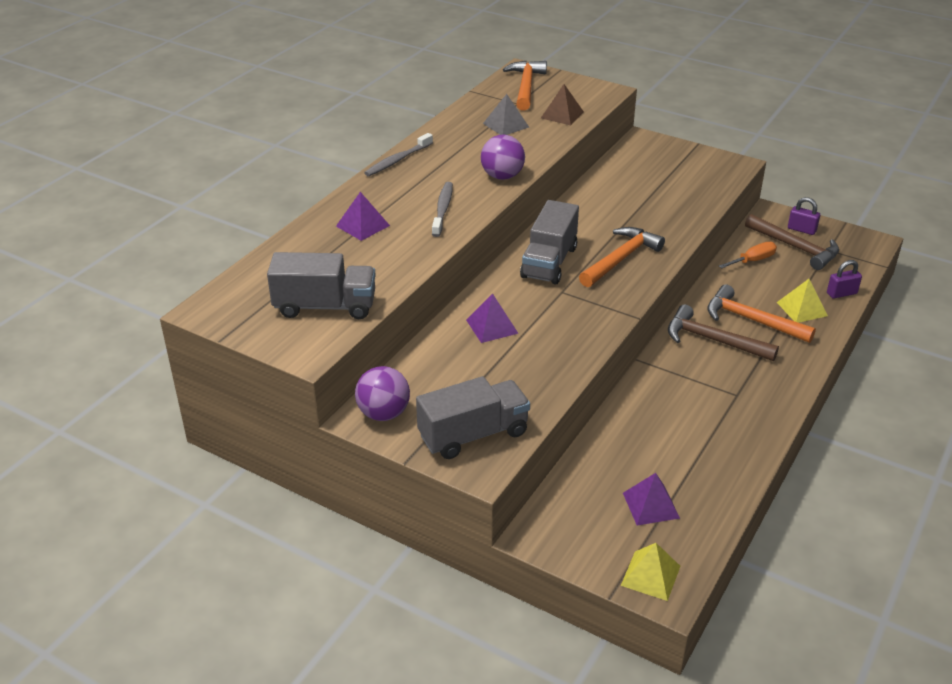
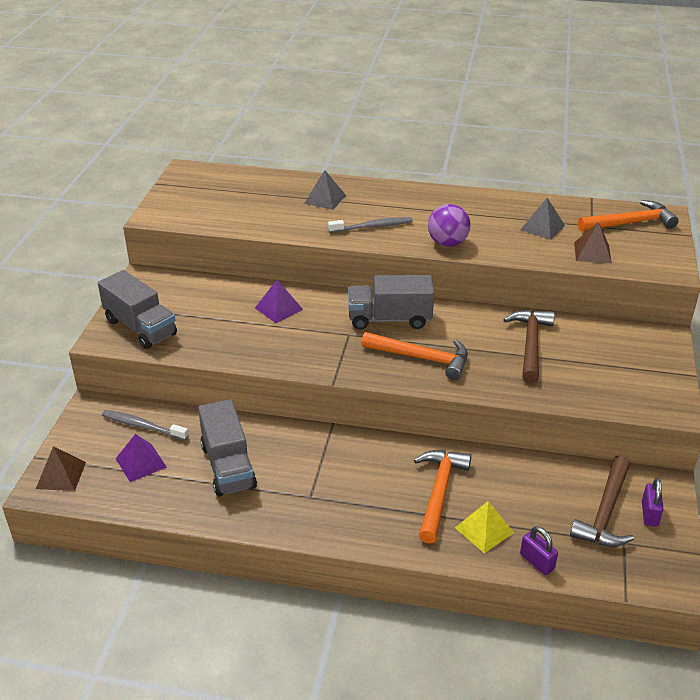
camera: 70 degrees right, 0 degrees up
(325, 306) = (211, 209): grey truck -> grey truck (228, 466)
(363, 225) = (325, 199): purple pyramid -> grey pyramid
(383, 414) = (151, 284): purple ball -> none
(397, 160) = (434, 191): grey toothbrush -> grey toothbrush (143, 426)
(650, 575) = (61, 475): yellow pyramid -> brown pyramid
(713, 340) = (388, 468): brown hammer -> brown hammer (530, 344)
(753, 260) = (552, 480): orange screwdriver -> none

